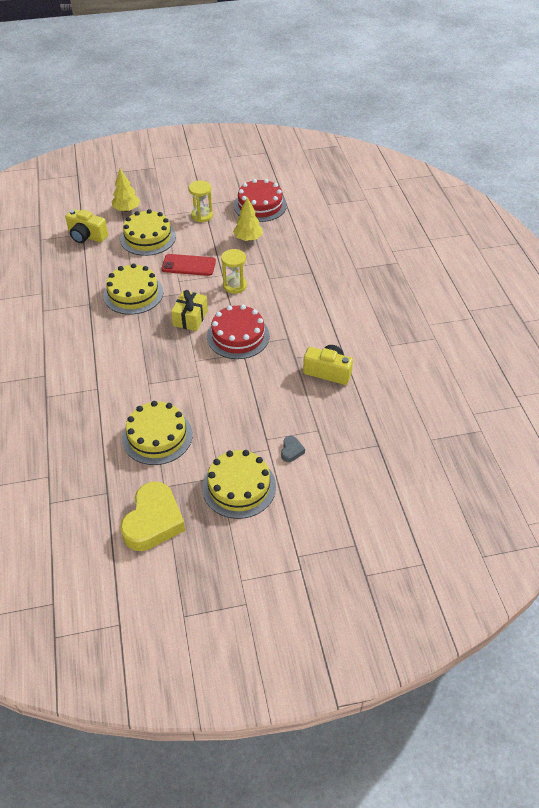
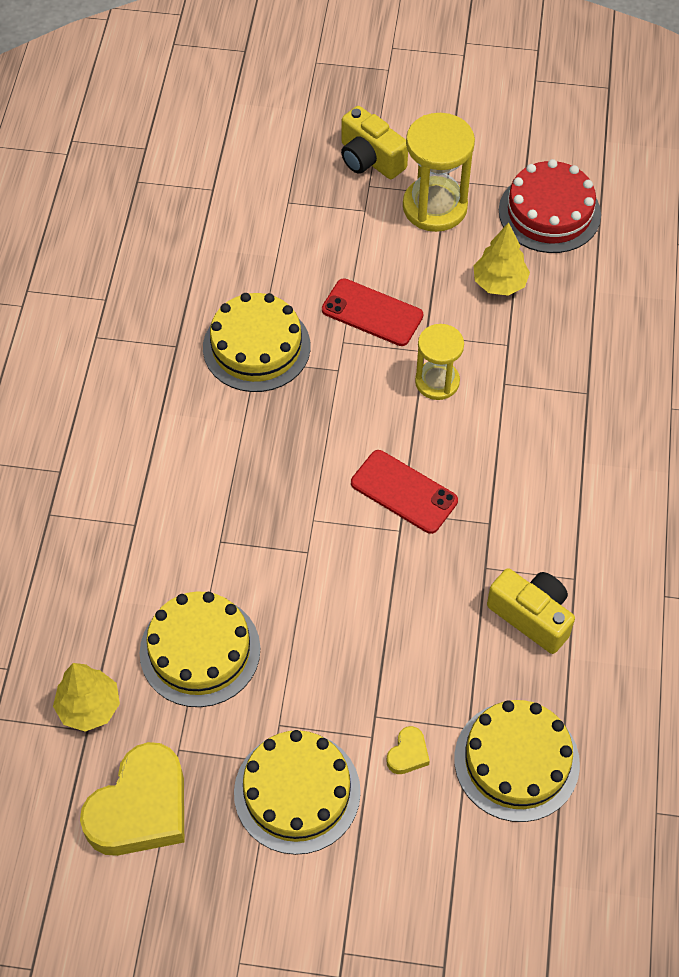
camera: 20 degrees right, 10 degrees up
(87, 236) = (218, 197): yellow camera -> yellow camera (370, 159)
(127, 209) = (306, 155): yellow tree -> yellow tree (89, 707)
(148, 237) = (322, 230): yellow cake -> yellow cake (516, 761)
(190, 318) = (335, 428): yellow gift -> none
(202, 215) = (435, 207): yellow hourglass -> yellow hourglass, size x1.56
(238, 336) = (404, 492): red cake -> red phone
(291, 451) = (408, 754): grey heart -> yellow heart

